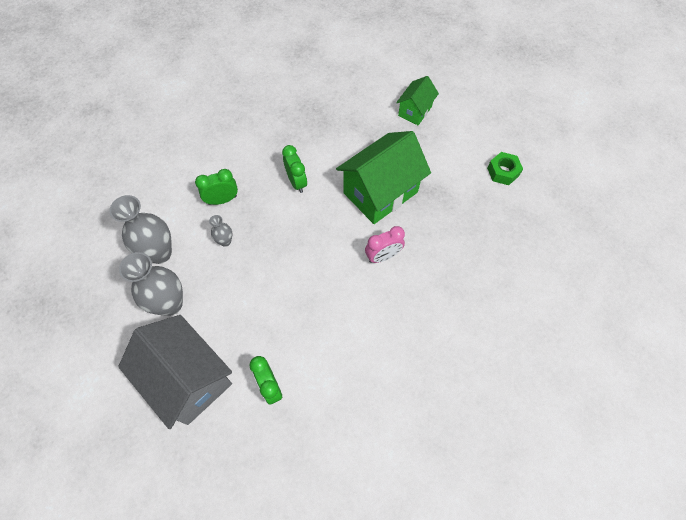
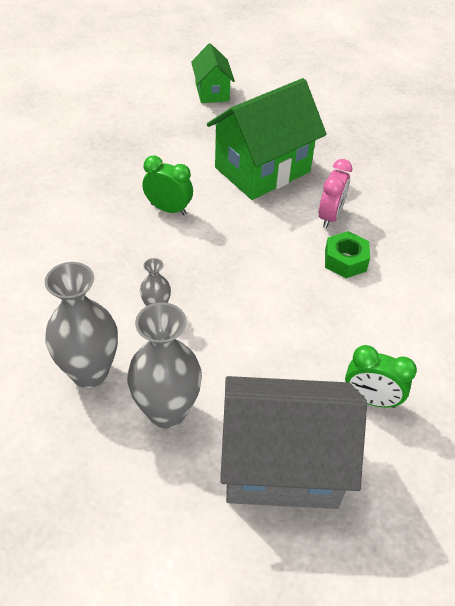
camera: 45 degrees left, 15 degrees down
(222, 200) = (104, 273): green clock -> none
(380, 192) = (262, 169): green house -> green house turned 45 degrees clockwise
(503, 172) = (344, 96): green nut -> green nut (345, 260)

